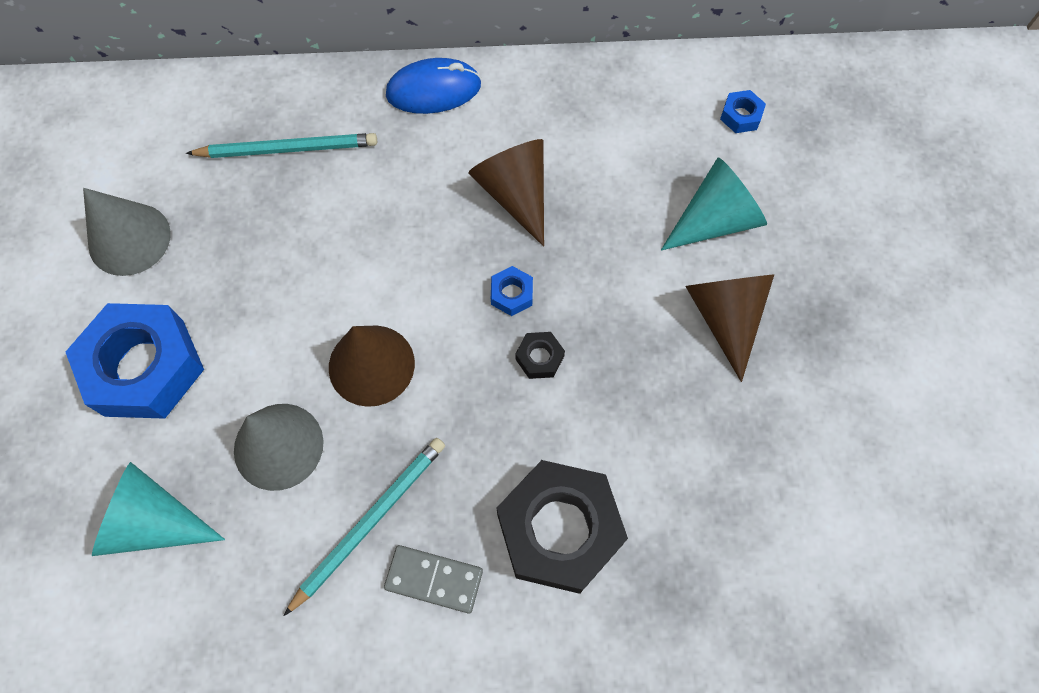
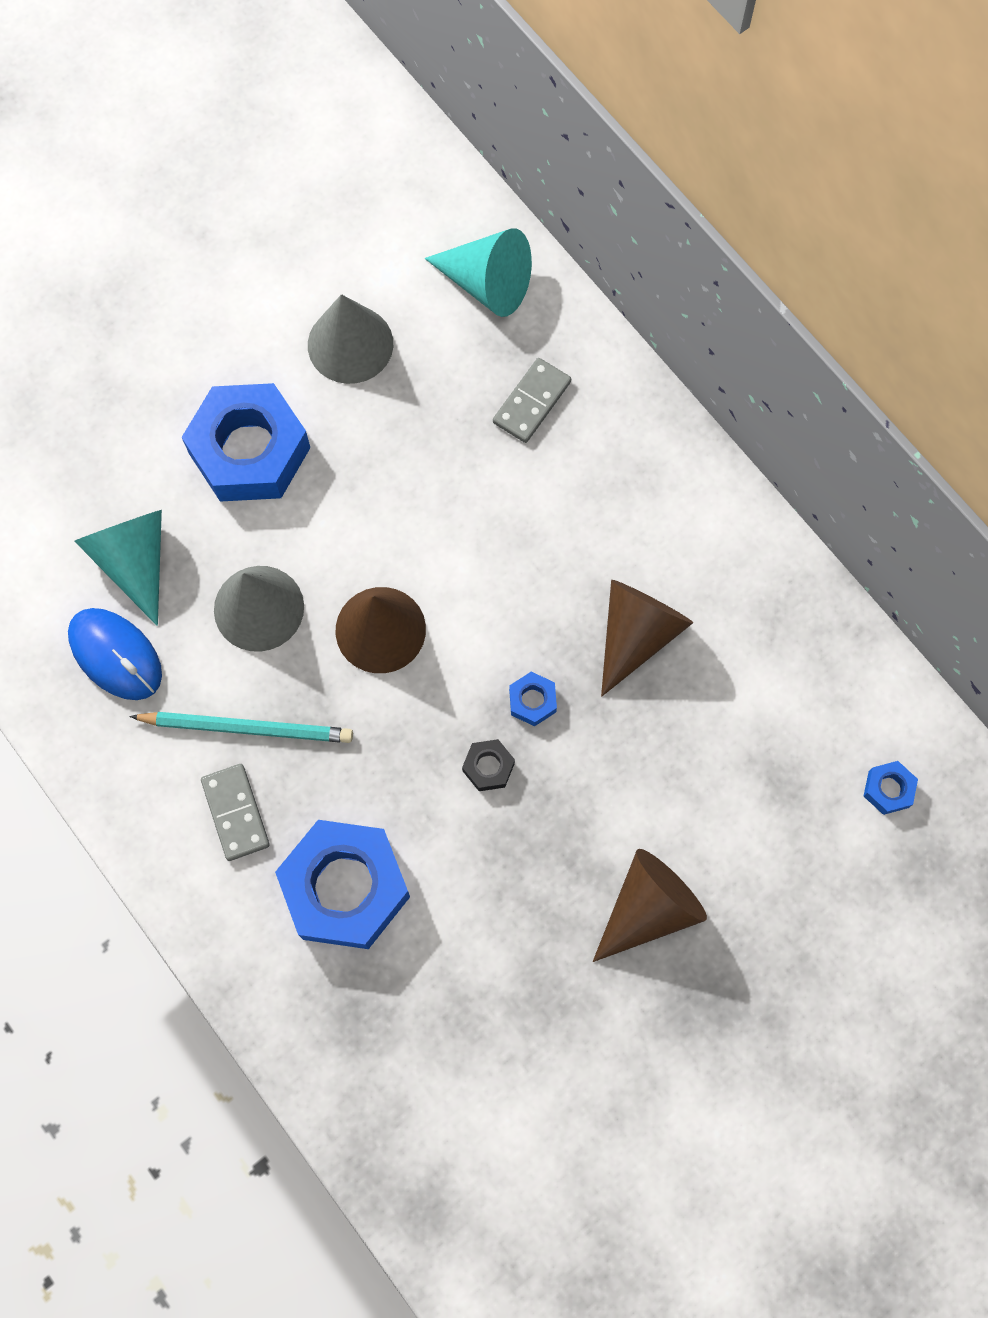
camera: 55 degrees right, 5 degrees up
(287, 149) = (532, 402): turquoise pencil -> grey domino
(433, 90) = (692, 482): blue mouse -> blue mouse (115, 655)
(559, 530) = (345, 887): black nut -> blue nut
(715, 220) = (746, 836): turquoise cone -> turquoise cone (487, 284)

